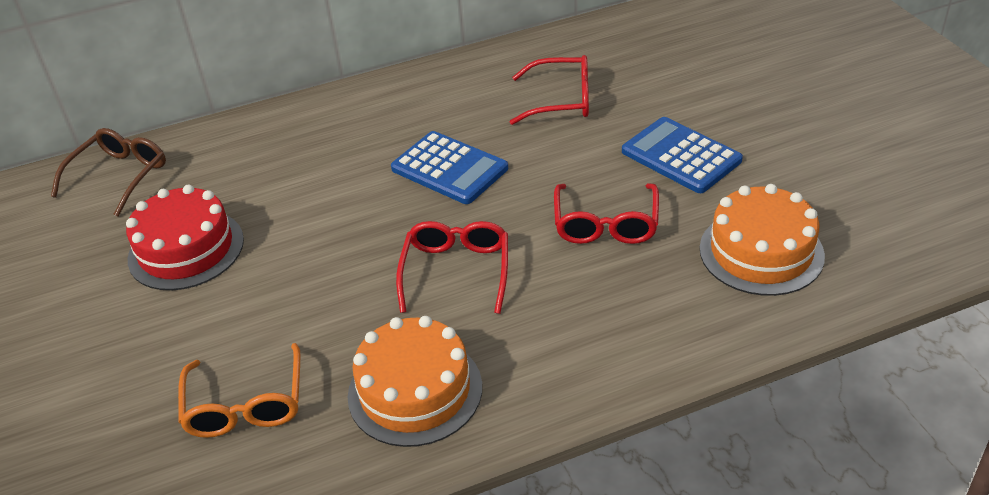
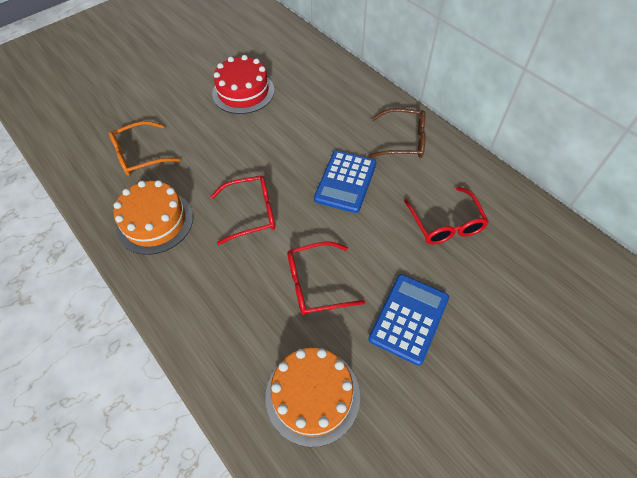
camera: 70 degrees right, 15 degrees up
(120, 176) = (292, 46): brown glasses -> brown glasses (403, 141)

